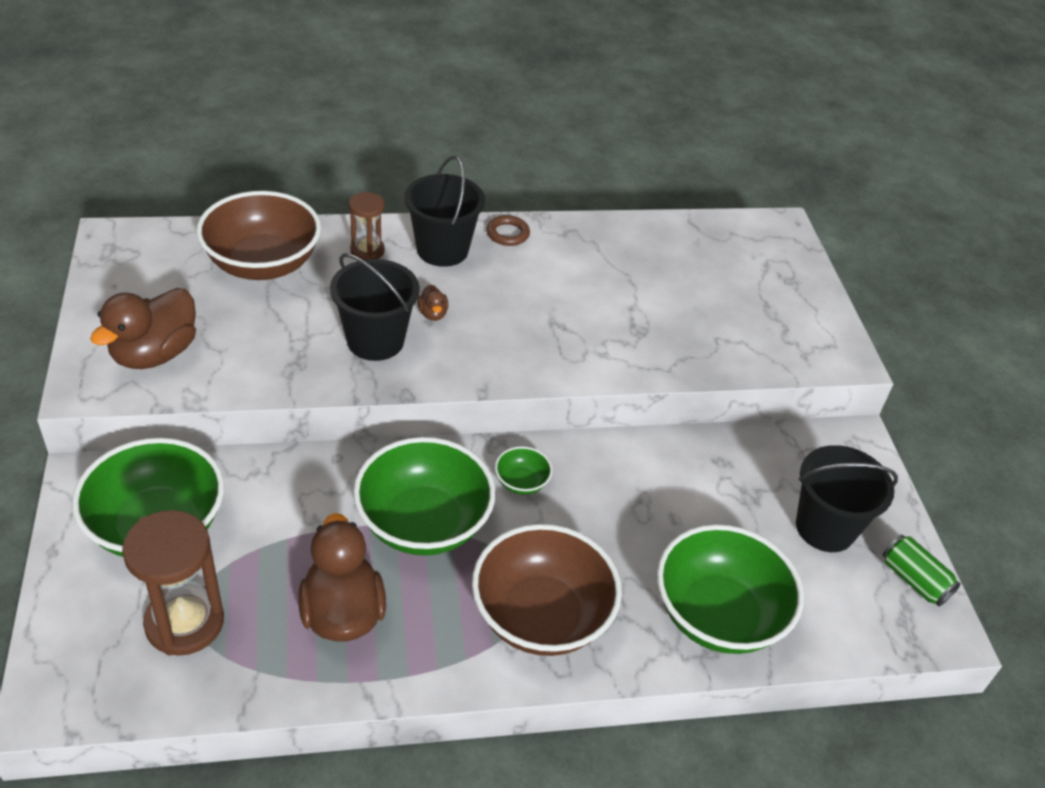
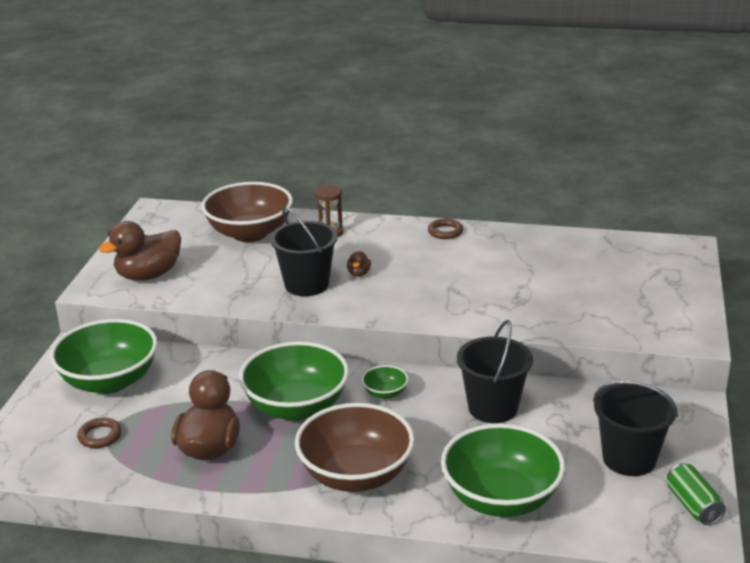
camera: 25 degrees right, 15 degrees down
(184, 623) = (100, 436): brown hourglass -> brown ring
(442, 250) = (388, 237): black bucket -> black bucket (493, 408)

